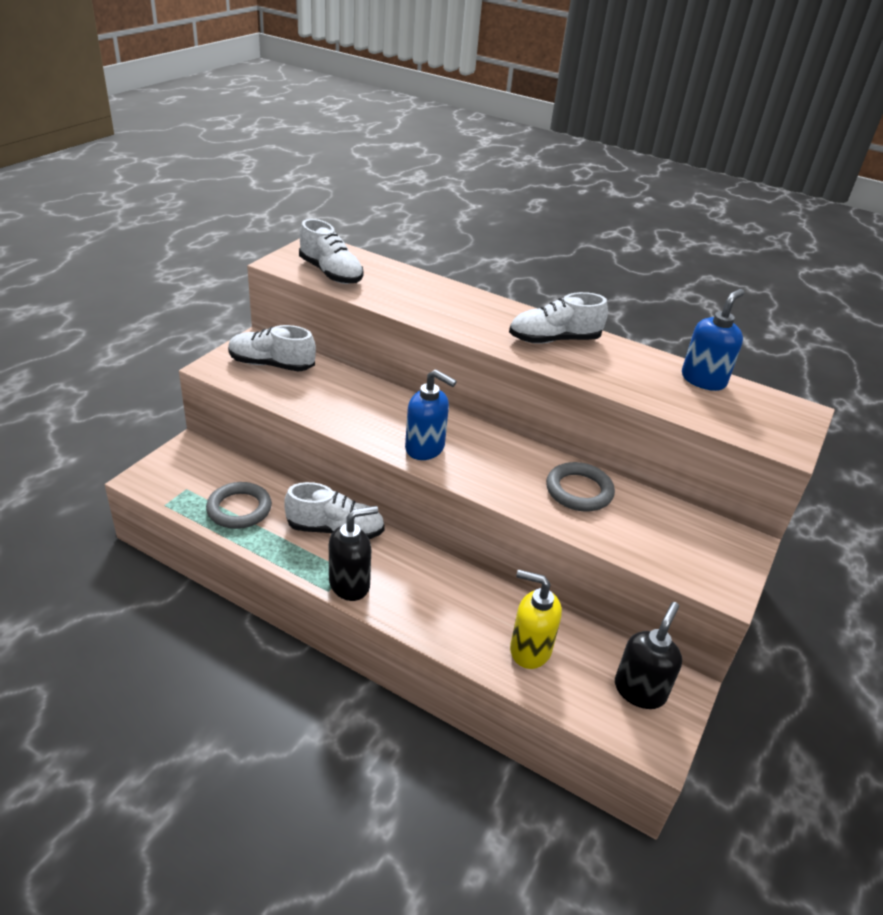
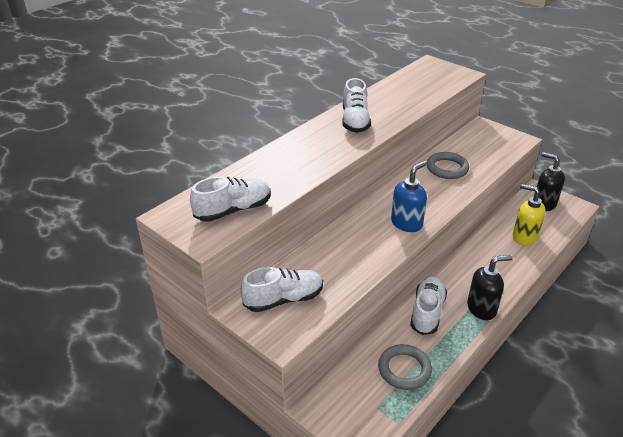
camera: 75 degrees left, 0 degrees up
(271, 365) = (284, 299): white shoe -> white shoe turned 135 degrees counterclockwise
(350, 584) = (482, 308): black soap dispenser -> black soap dispenser turned 90 degrees clockwise
(529, 650) = (524, 237): yellow soap dispenser -> yellow soap dispenser turned 90 degrees clockwise
(703, 380) = (402, 82): blue soap dispenser -> none

